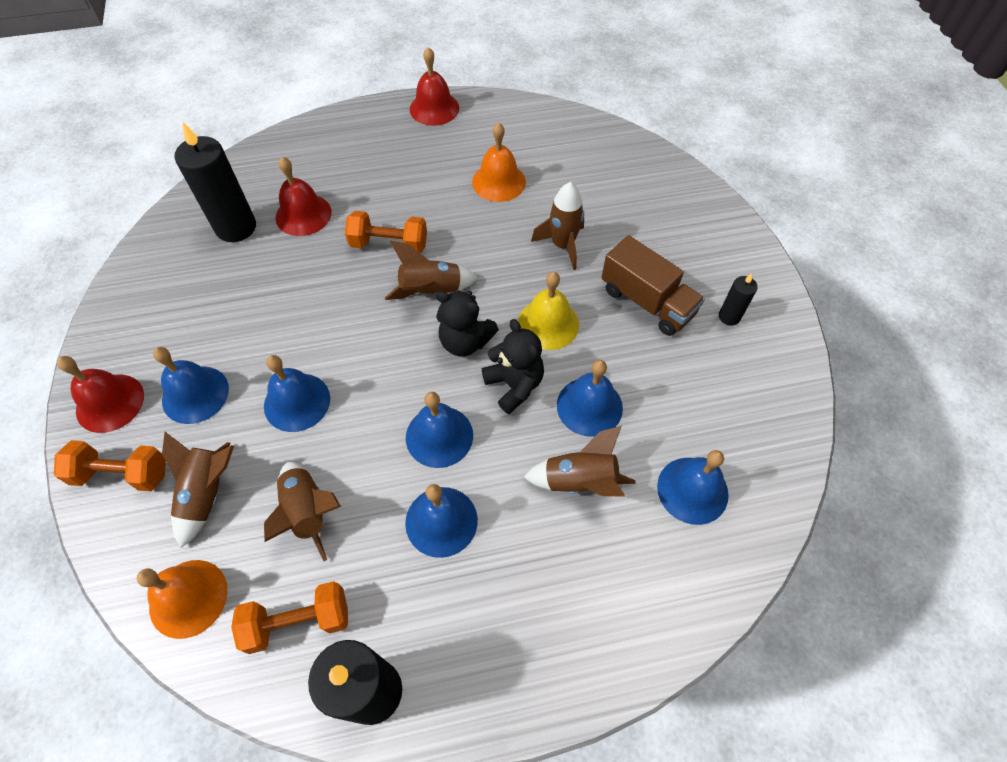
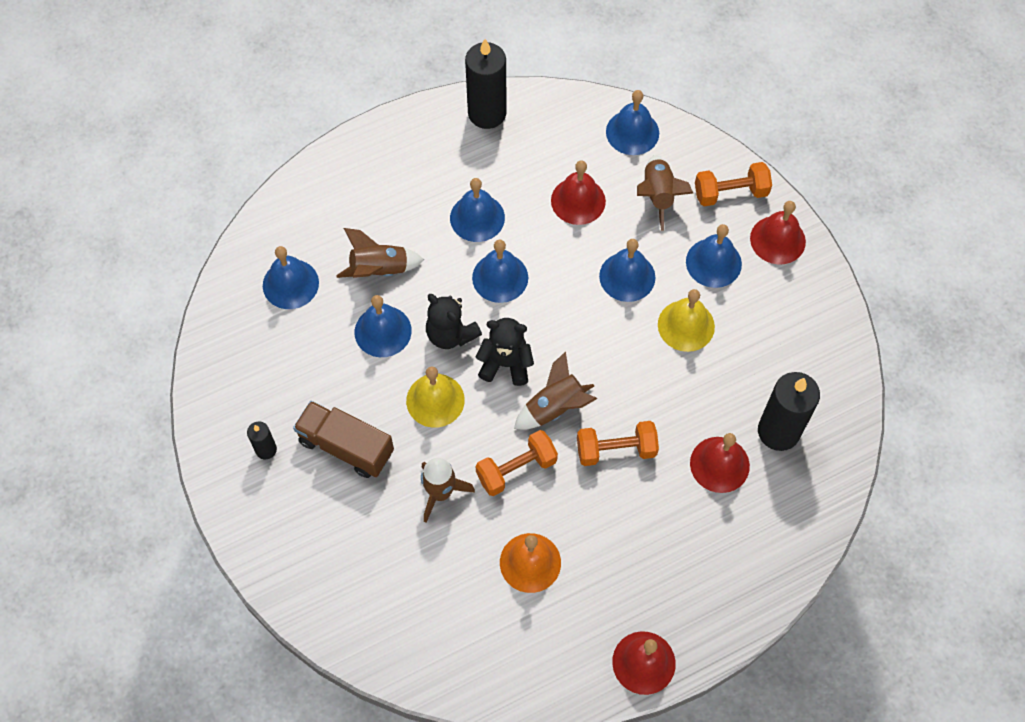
camera: 165 degrees right, 5 degrees up
(188, 598) = (632, 132): orange bell -> blue bell
(264, 336) = (686, 325): none -> yellow bell
(298, 621) = (552, 137): orange dumbbell -> orange dumbbell (516, 469)
(307, 512) = (578, 201): brown rocket -> red bell

